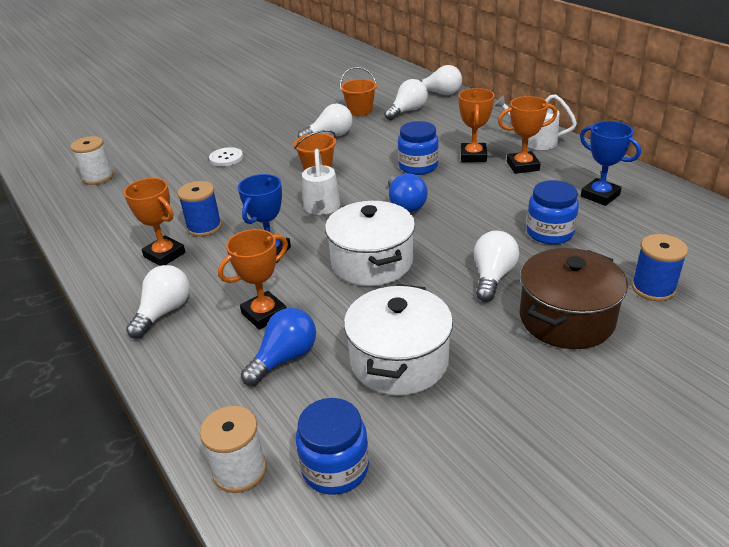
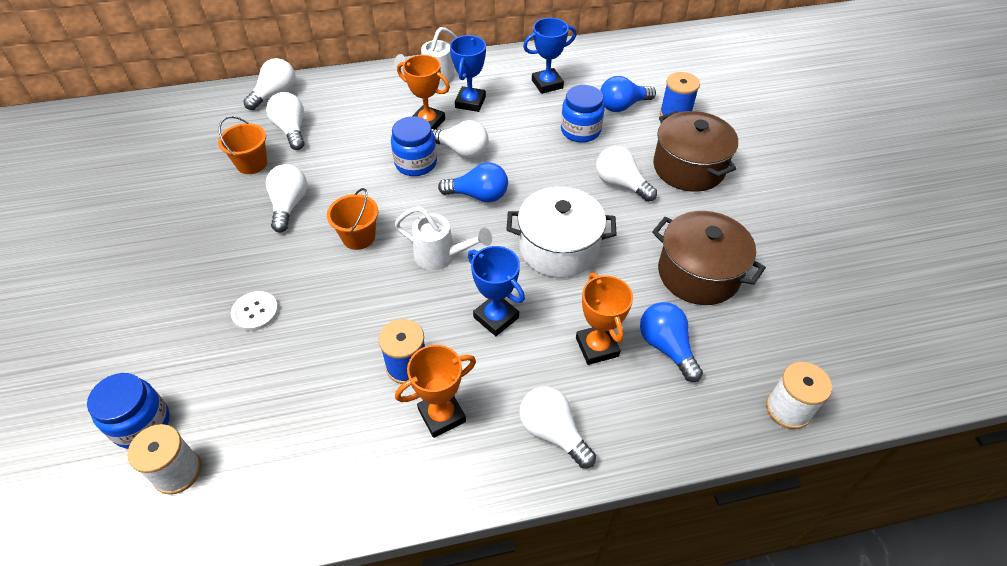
camera: 70 degrees left, 15 degrees up
(335, 468) = (799, 347): blue jar -> blue jar (141, 424)
(399, 361) = (698, 274): white pot -> brown pot
(453, 181) = (462, 151): none -> white light bulb
(522, 166) = (470, 102): orange trophy -> blue trophy
(622, 248) = (622, 106): none -> blue light bulb

